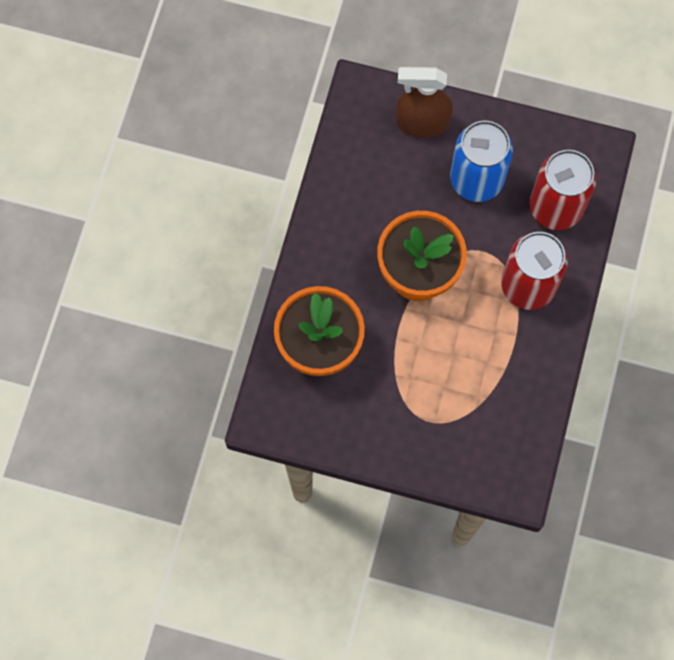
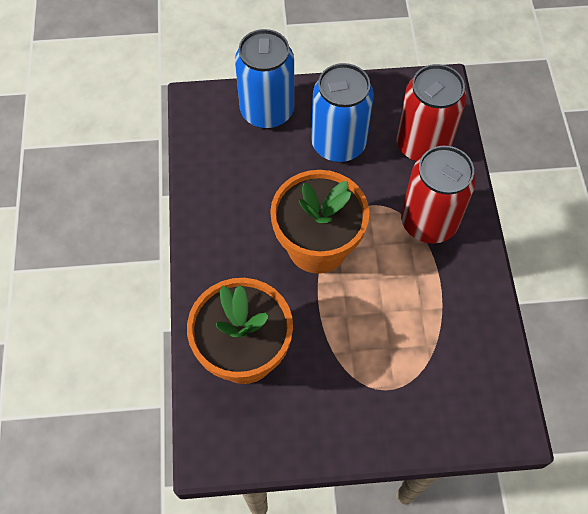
camera: 20 degrees left, 10 degrees down
(422, 122) = (267, 111): brown spray bottle -> blue can

